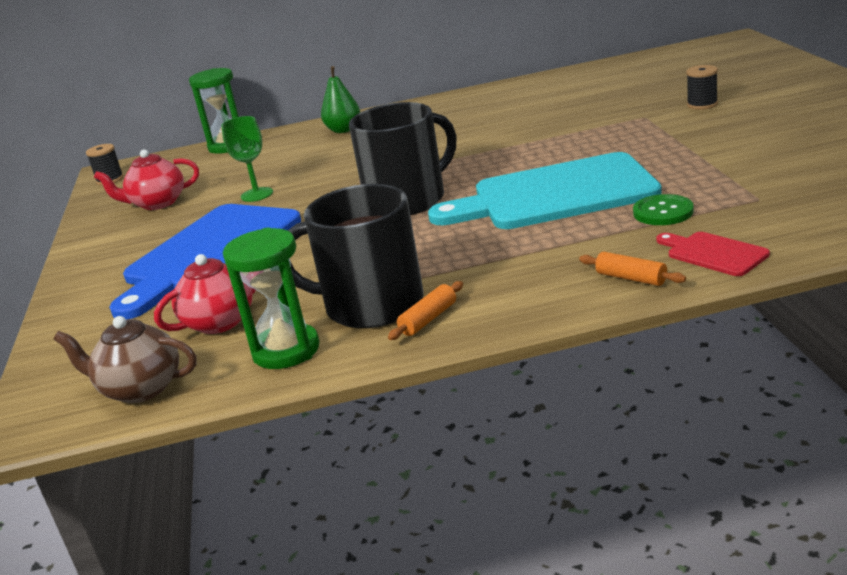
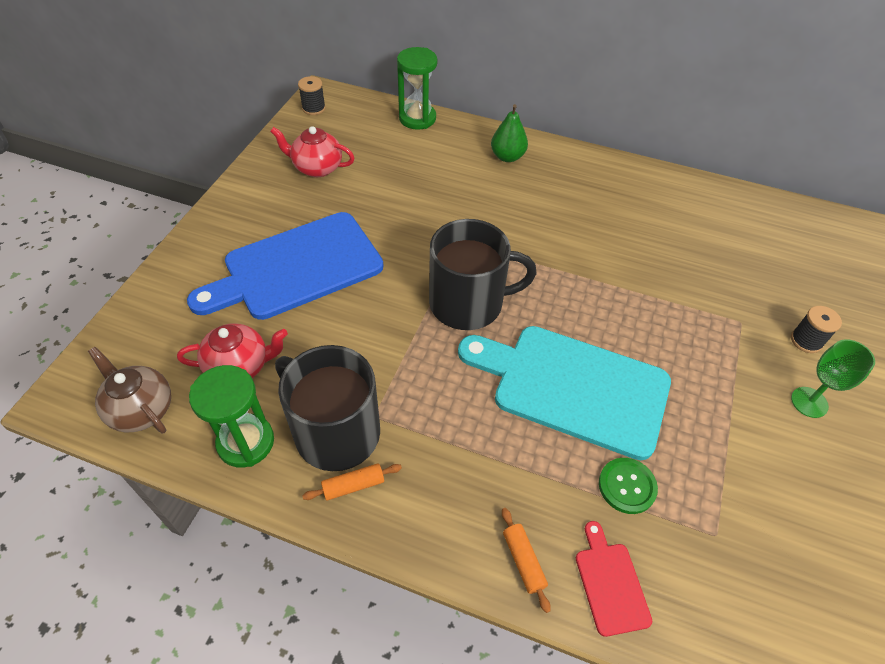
camera: 25 degrees right, 25 degrees up
(257, 194) = (382, 208): green goblet -> green goblet (809, 402)

